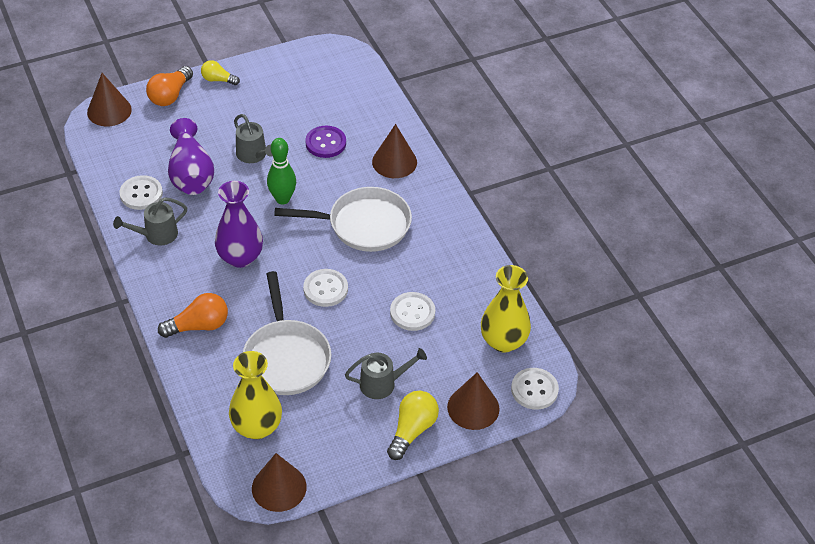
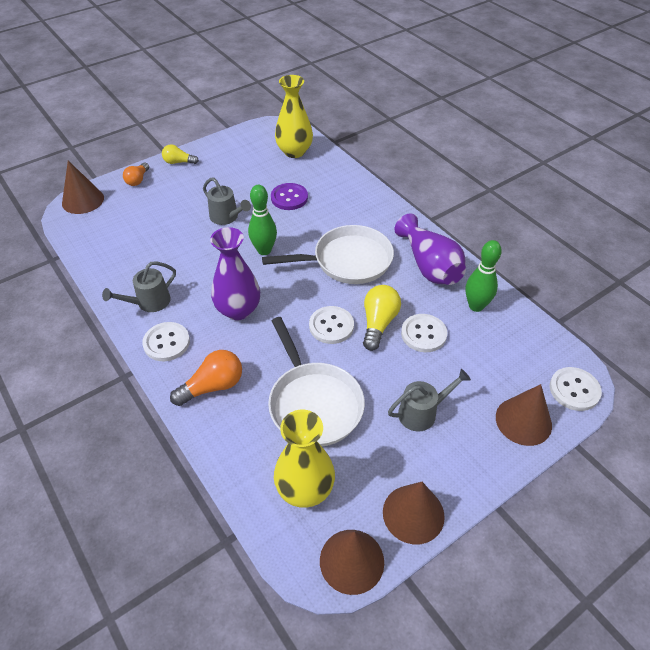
camera: 10 degrees left, 0 degrees up
(141, 194) = (126, 267): white button -> white button (166, 343)
(170, 95) = (138, 180): orange light bulb -> orange light bulb, size x0.65
(191, 174) = (171, 242): purple vase -> purple vase (429, 266)
(394, 162) = (355, 204): brown cone -> brown cone (413, 514)
(412, 430) = (472, 459): yellow light bulb -> yellow light bulb (378, 323)
(476, 294) = (476, 306): none -> green bowling pin
(503, 341) = (522, 346): yellow vase -> yellow vase (294, 152)

